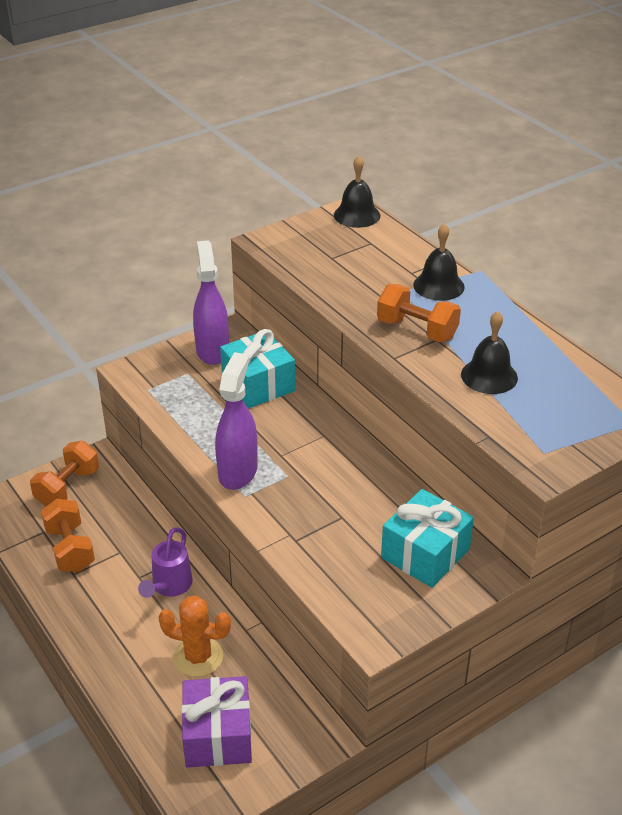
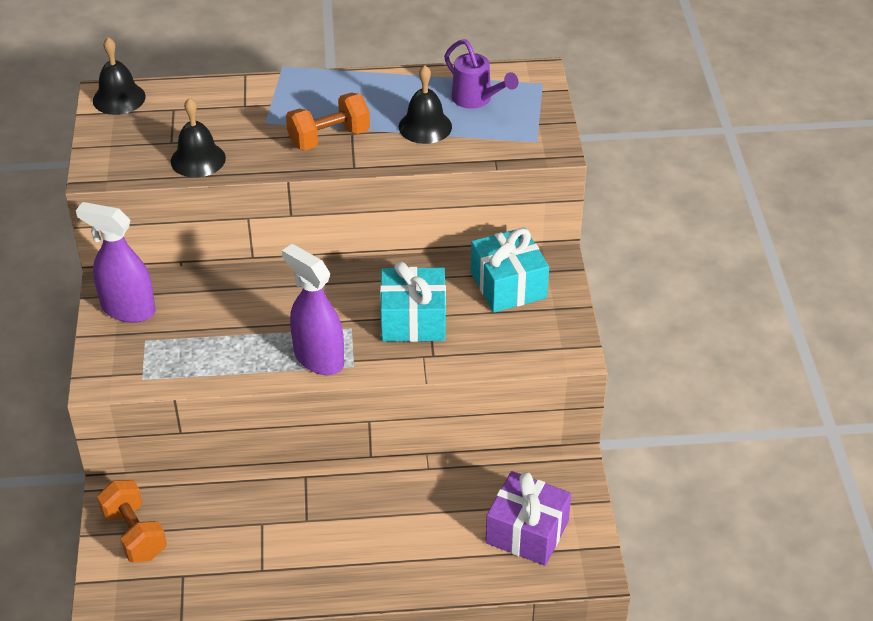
camera: 60 degrees left, 5 degrees up
(70, 549) = (226, 561): orange dumbbell -> none
(169, 587) = (336, 502): purple watering can -> purple watering can (476, 100)
(198, 657) = (434, 513): orange cactus -> none
(258, 384) = (210, 297): turquoise gift -> turquoise gift (413, 320)
(438, 285) = (280, 99): black bell -> black bell (198, 159)

